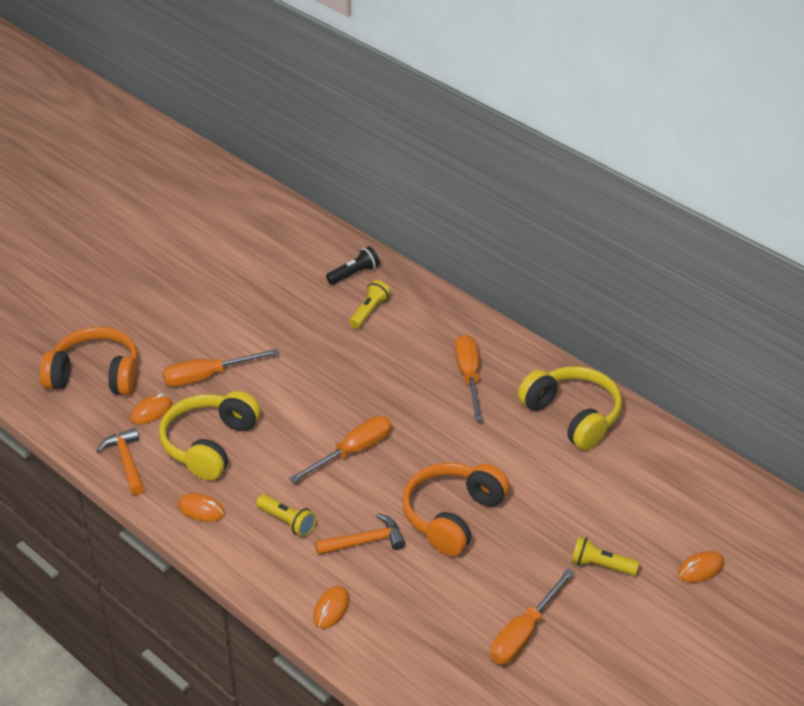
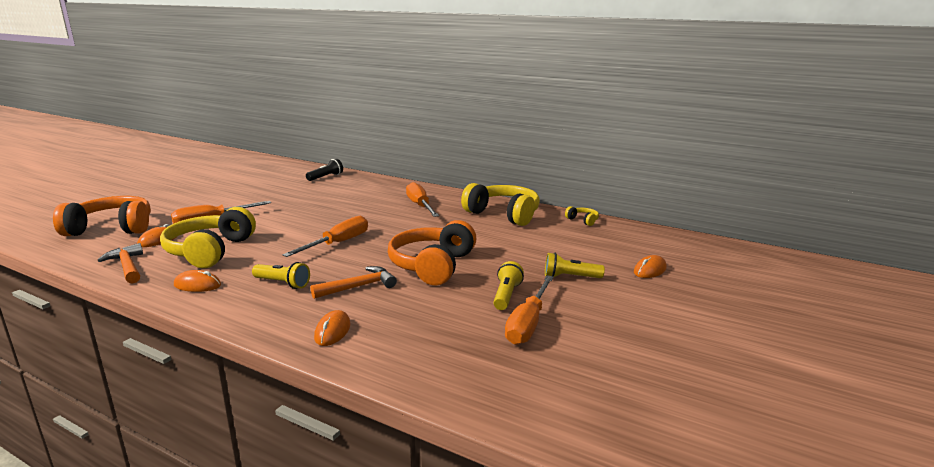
camera: 15 degrees left, 20 degrees down
(369, 312) = (339, 188): yellow flashlight -> yellow flashlight (506, 295)
(672, 448) = (582, 220): none -> yellow headphones

